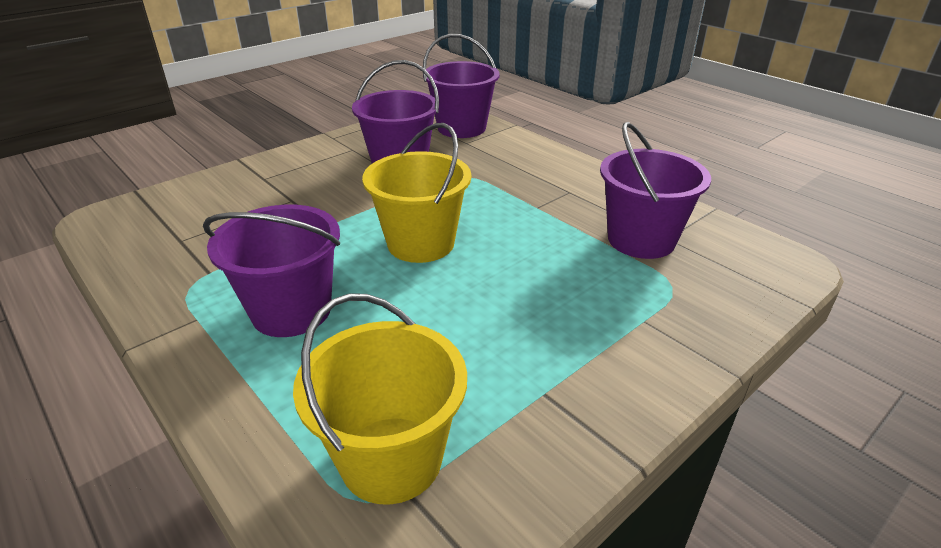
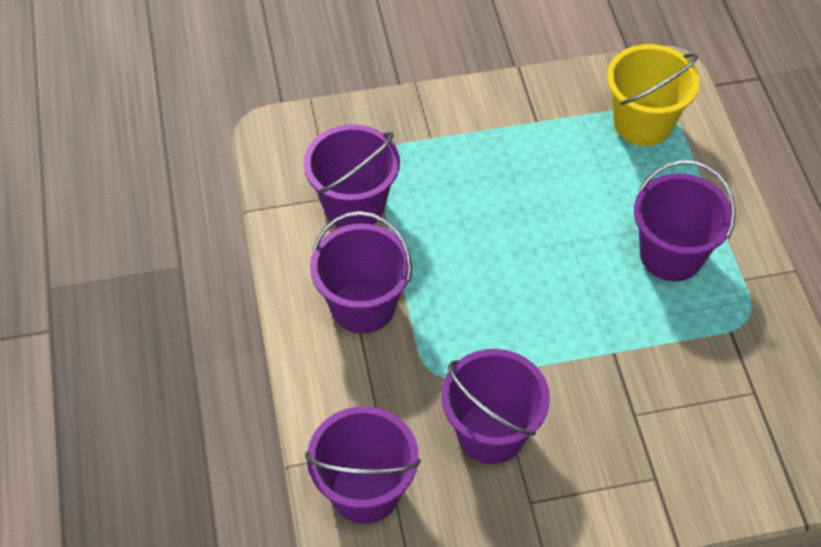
camera: 150 degrees left, 20 degrees up
(421, 243) = (538, 286): yellow bucket -> none
(554, 189) = (363, 305): none -> purple bucket

